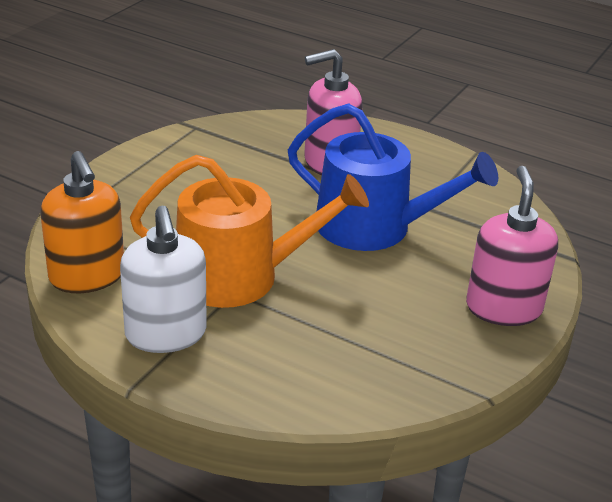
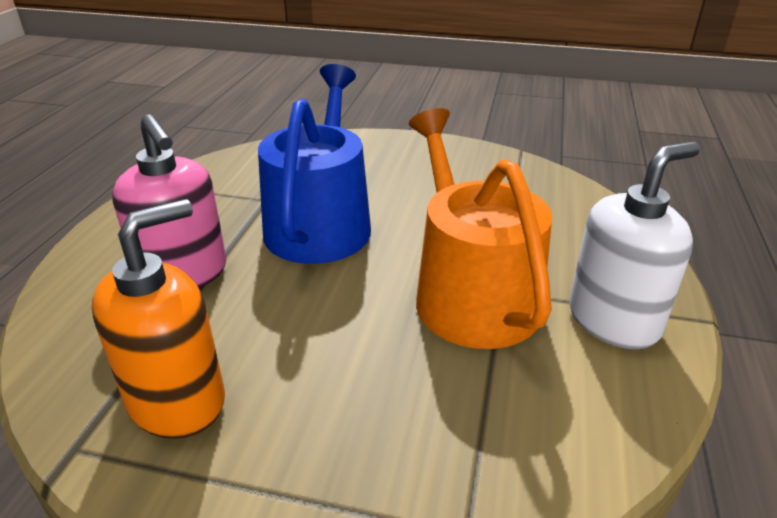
camera: 105 degrees left, 0 degrees up
(87, 276) = (578, 431): orange soap dispenser -> orange soap dispenser (177, 400)
(503, 308) = (410, 151): pink soap dispenser -> none

